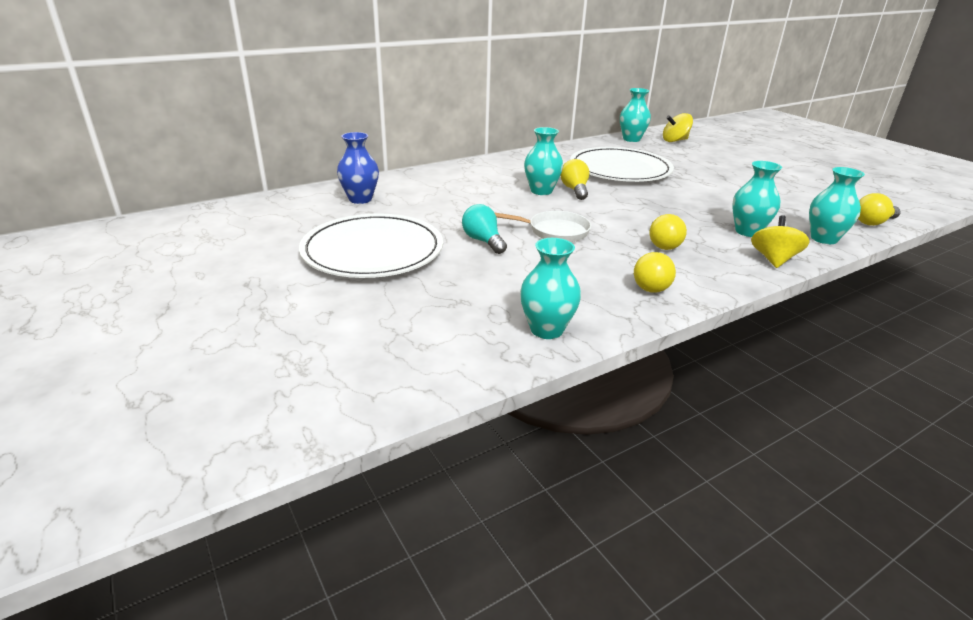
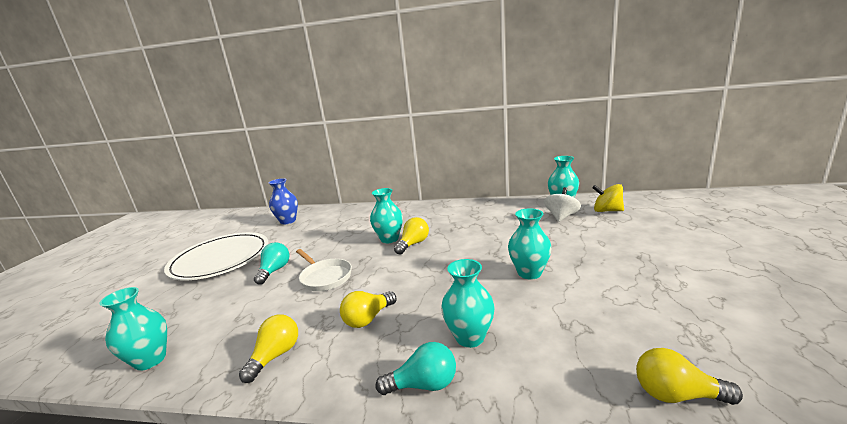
camera: 45 degrees right, 10 degrees down
(620, 169) = (489, 232): white plate -> none
(650, 284) = (275, 356): yellow light bulb -> yellow light bulb turned 150 degrees clockwise
(651, 149) = (561, 217): none -> white spinning top
(773, 260) = (423, 385): yellow spinning top -> turquoise light bulb
(824, 239) = (542, 386): turquoise vase -> turquoise vase (529, 273)

